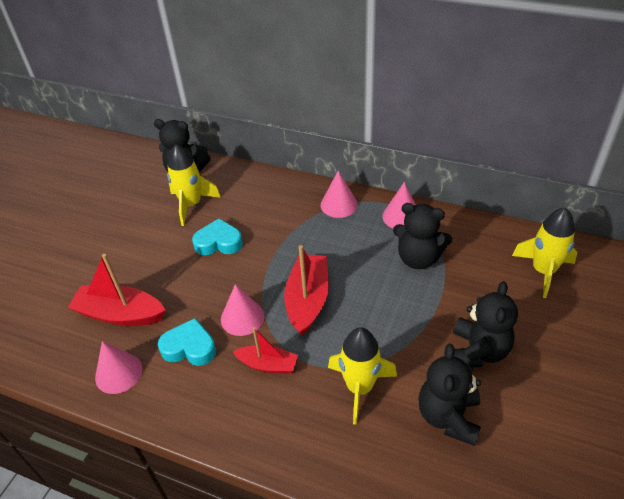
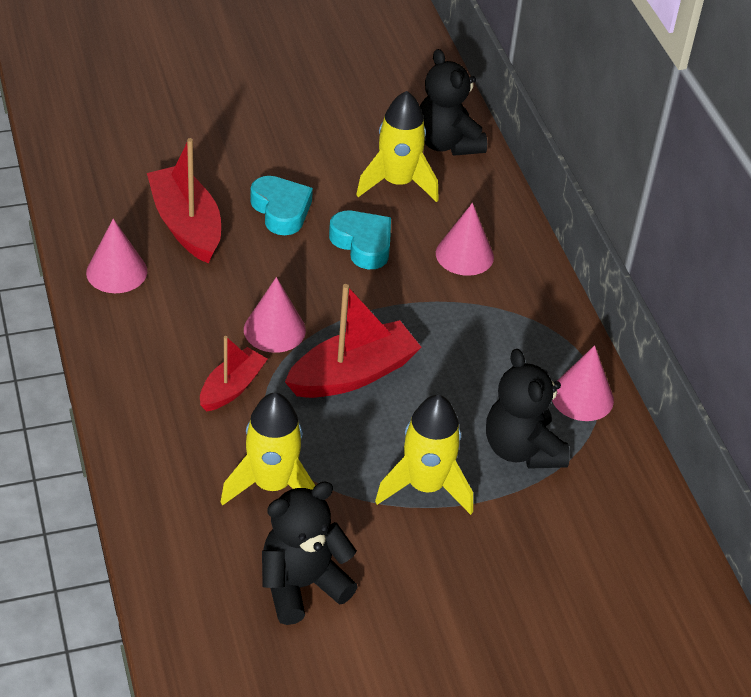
camera: 45 degrees right, 0 degrees up
(189, 347) = (196, 308): turquoise heart -> turquoise heart (281, 210)
(268, 365) = (232, 388): red boat -> red boat turned 120 degrees counterclockwise
(339, 204) = (539, 322): pink cone -> pink cone (464, 255)
(478, 351) = (422, 575): black teddy bear -> none
(543, 271) = (627, 594): yellow rocket -> yellow rocket (425, 486)

